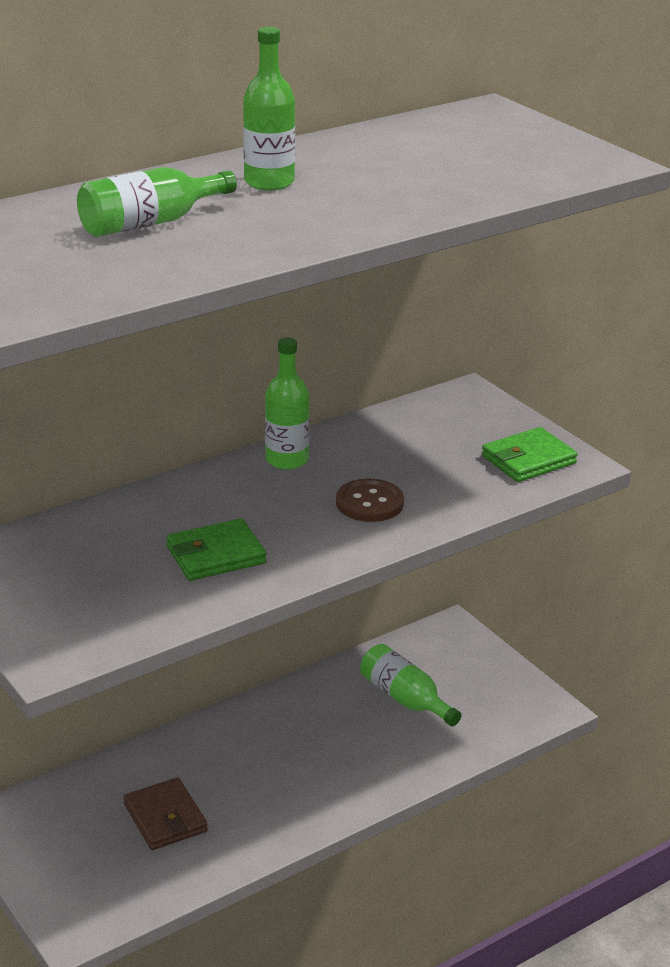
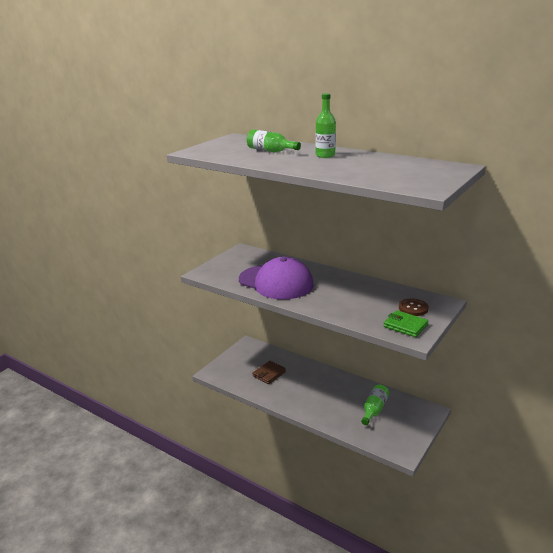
camera: 70 degrees right, 5 degrees down
(216, 555) = (276, 282): green wallet -> purple cap
(287, 460) = (348, 279): green bottle -> none
(369, 503) = (335, 300): brown button -> brown button (413, 308)

